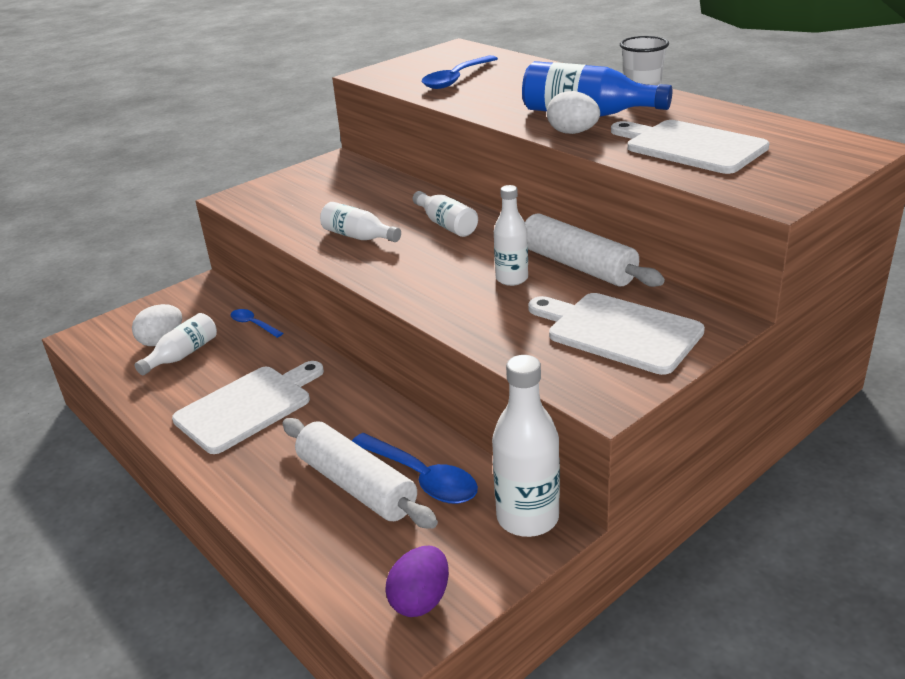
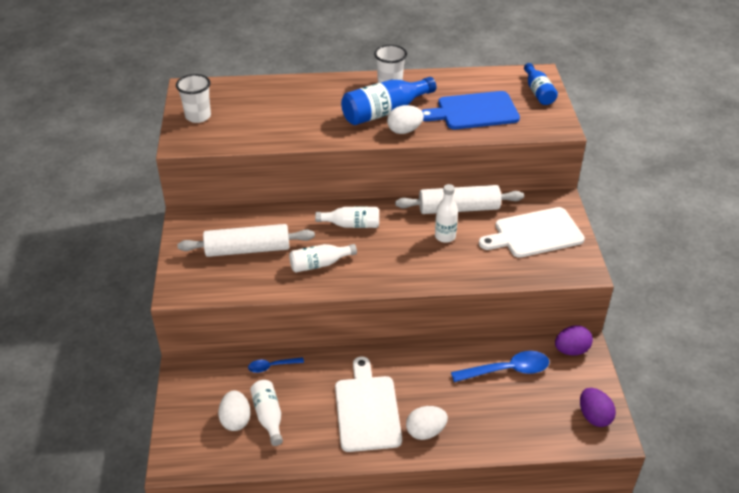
camera: 55 degrees left, 10 degrees up
(251, 462) = (425, 431): none -> white egg
(356, 485) = (489, 398): white rolling pin -> white rolling pin (247, 249)
(420, 64) = (198, 116): none -> white cup
(456, 79) = (253, 119): blue spoon -> none
(527, 518) = (571, 350): white bottle -> purple egg
(690, 146) = (473, 111): white cutting board -> blue cutting board
(823, 160) = (538, 92): none -> blue bottle

